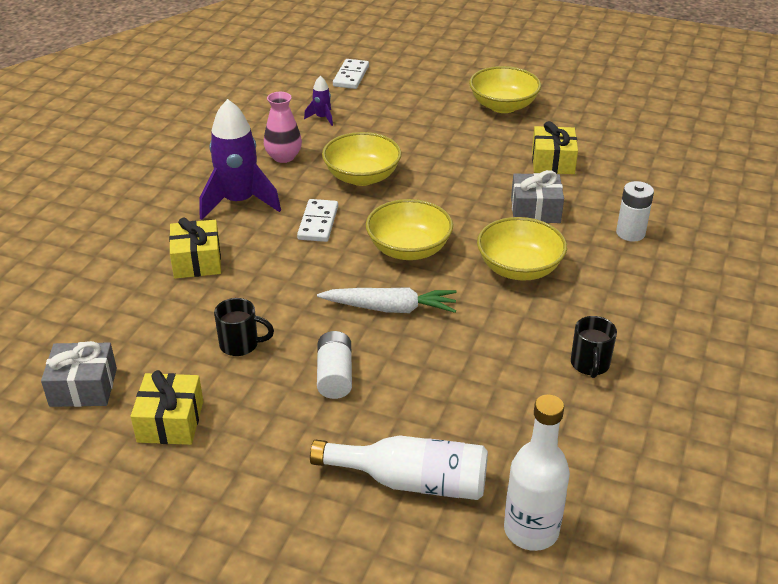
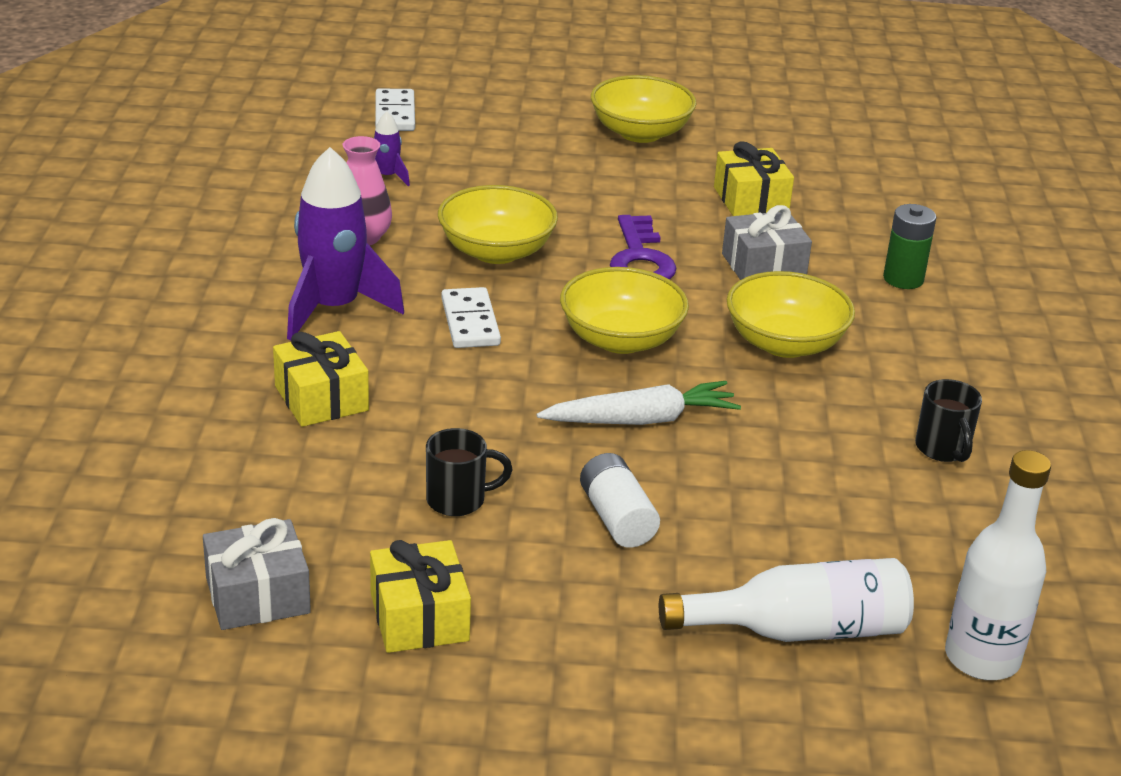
camera: 20 degrees left, 5 degrees down
(453, 194) = (640, 259): none -> purple key
(630, 233) = (903, 279): white battery -> green battery

